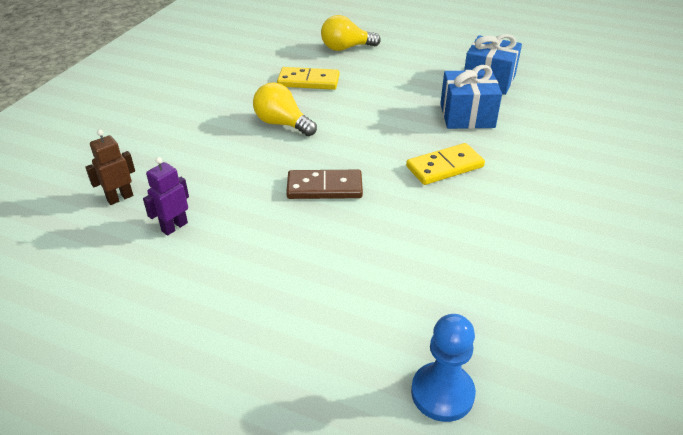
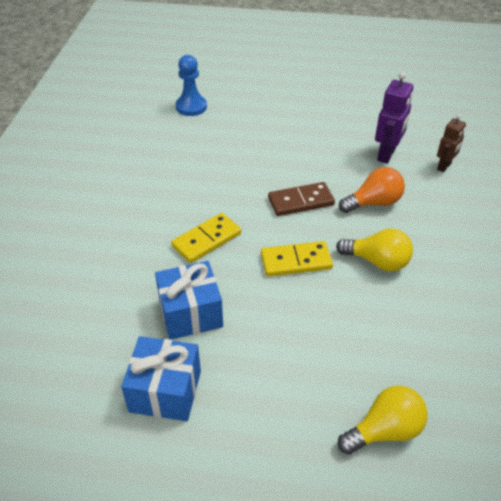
camera: 165 degrees right, 5 degrees up
(174, 227) = (386, 155): purple robot -> purple robot, size x1.53
(243, 172) = (373, 203): none -> orange light bulb
(308, 81) = (392, 336): yellow domino -> yellow domino (296, 261)

